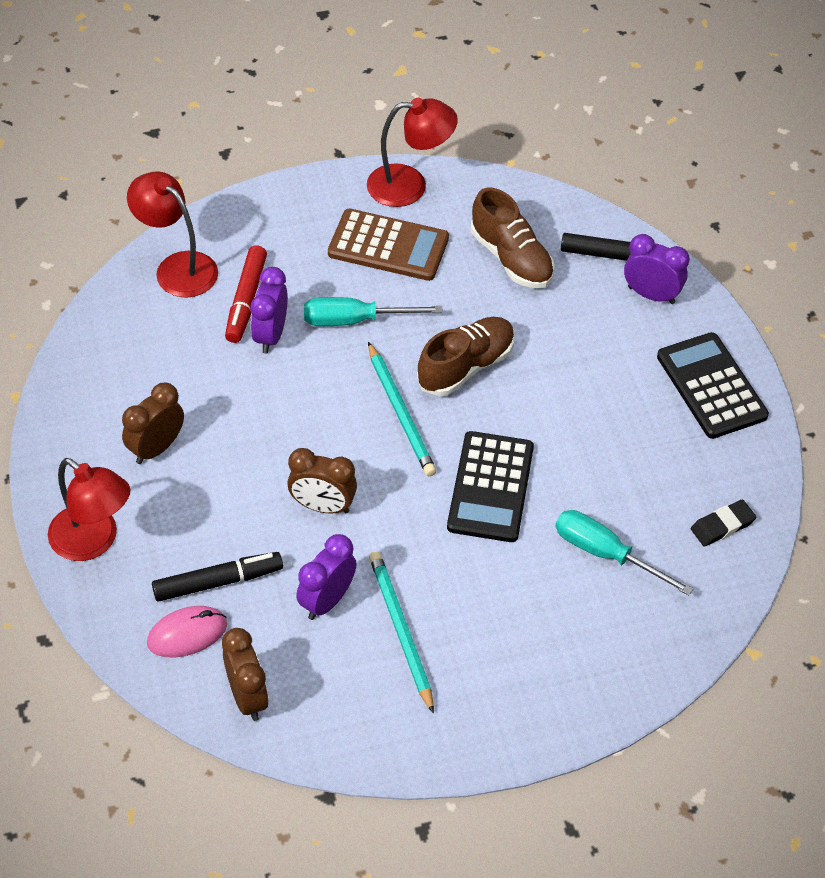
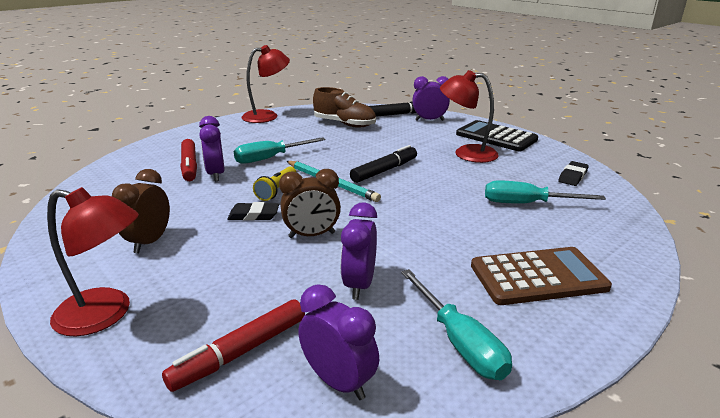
camera: 25 degrees left, 25 degrees down
(177, 267) = (131, 164): red lamp -> red lamp (466, 153)
(187, 634) = (241, 352): pink mouse -> red marker
(217, 582) = (250, 304): black marker -> black marker (384, 171)
(247, 697) = (338, 382): brown clock -> purple clock
(279, 443) = (254, 215): none -> black eraser
(327, 402) = (276, 190): none -> yellow flashlight
(368, 704) = (459, 342): none -> turquoise screwdriver
(388, 246) = (270, 133): brown calculator -> brown calculator (538, 277)
(400, 630) = (436, 283): turquoise pencil -> none
(466, 367) = (356, 159): brown shoe -> none
(491, 487) = (422, 197): black calculator -> none

